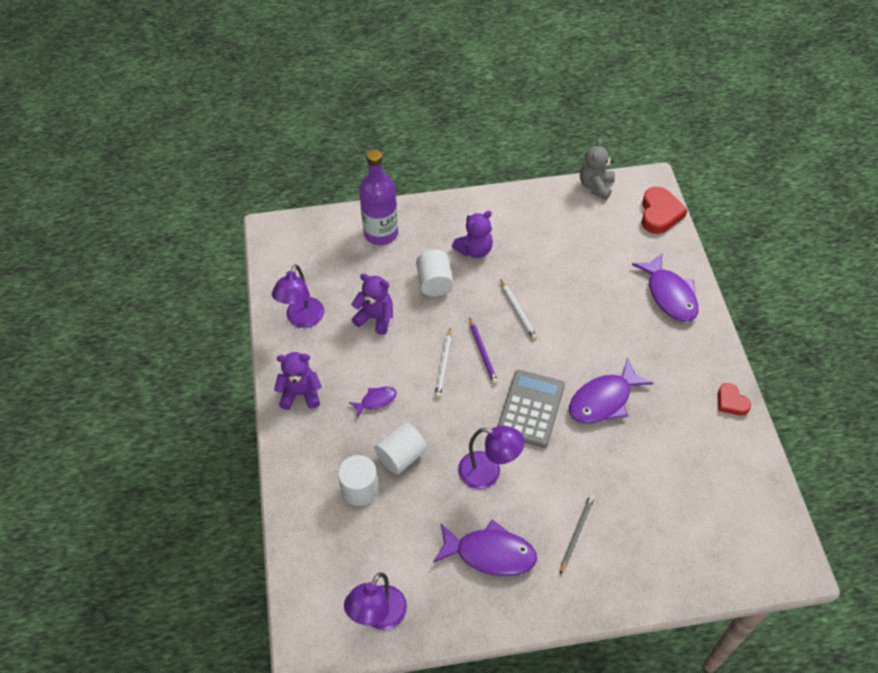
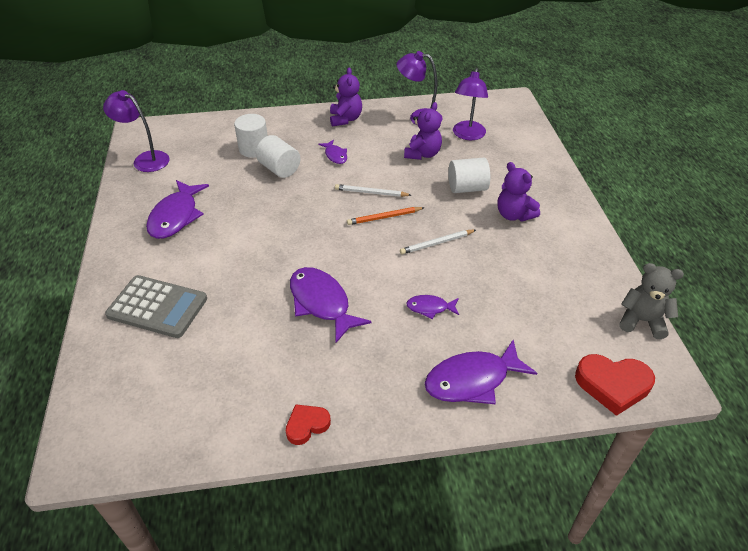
camera: 90 degrees right, 10 degrees down
(381, 233) = (522, 156): purple bottle -> none
(482, 352) = (384, 217): purple pencil -> orange pencil
(488, 472) = (253, 217): purple lamp -> purple lamp (467, 135)
(530, 409) = (317, 247): grey calculator -> grey calculator (157, 307)
(576, 533) = (177, 271): grey pencil -> none
(599, 319) = (430, 308): none -> purple fish

